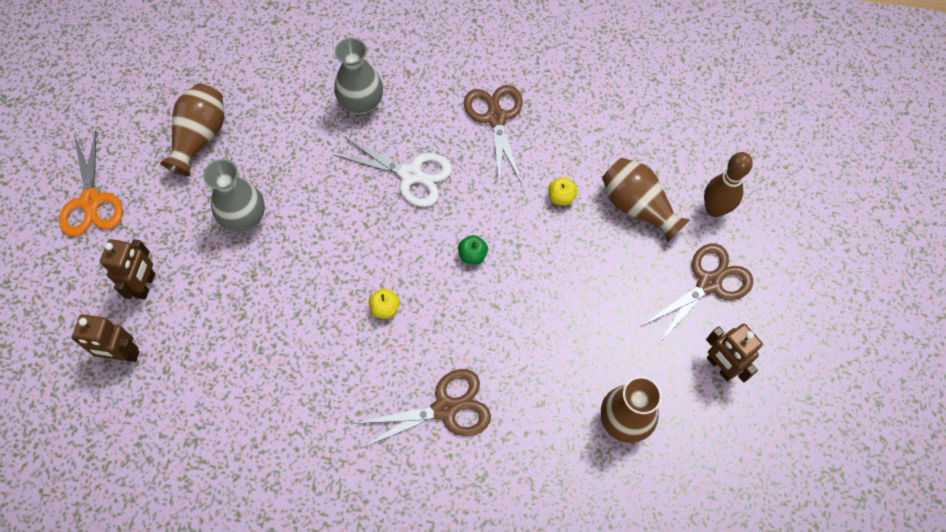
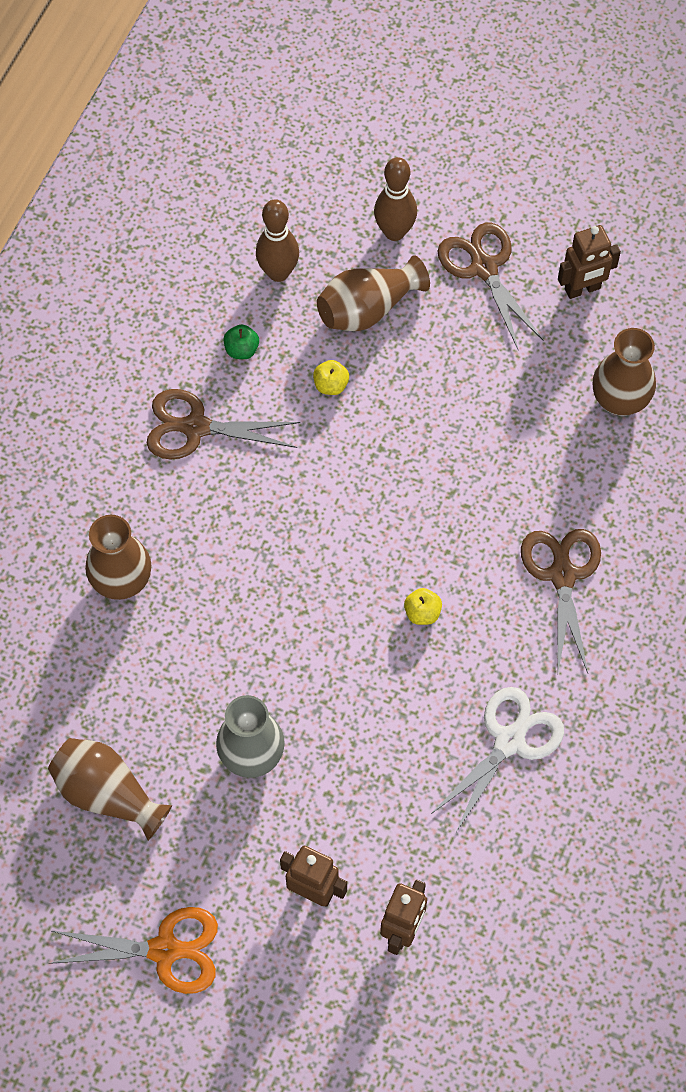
camera: 75 degrees left, 0 degrees up
(362, 104) = (122, 580): grey vase -> brown vase
(411, 174) = (247, 544): white scissors -> white scissors (509, 741)
(472, 255) = (380, 501): green apple -> green apple (241, 350)
(645, 138) = (278, 272): none -> brown bowling pin

